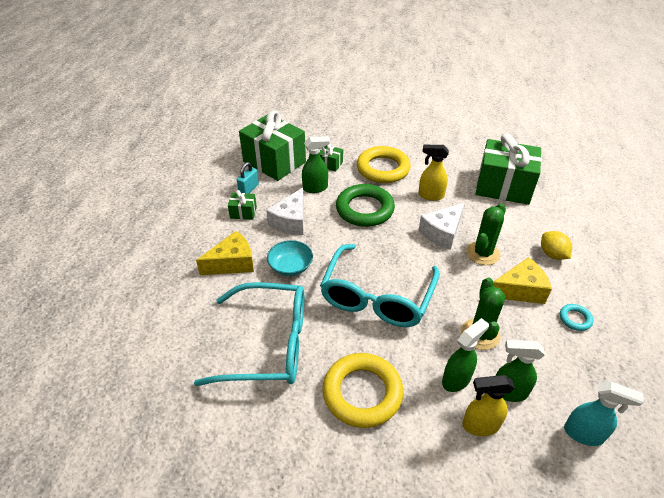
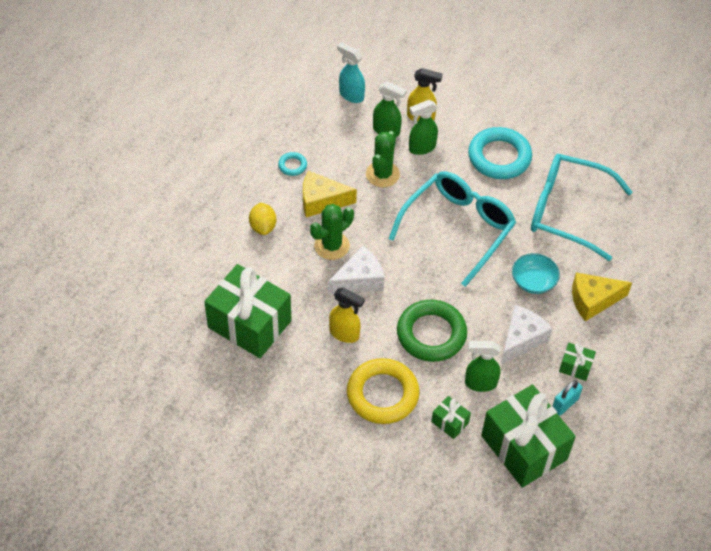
camera: 165 degrees left, 10 degrees up
(362, 393) = (499, 157): yellow ring -> turquoise ring

